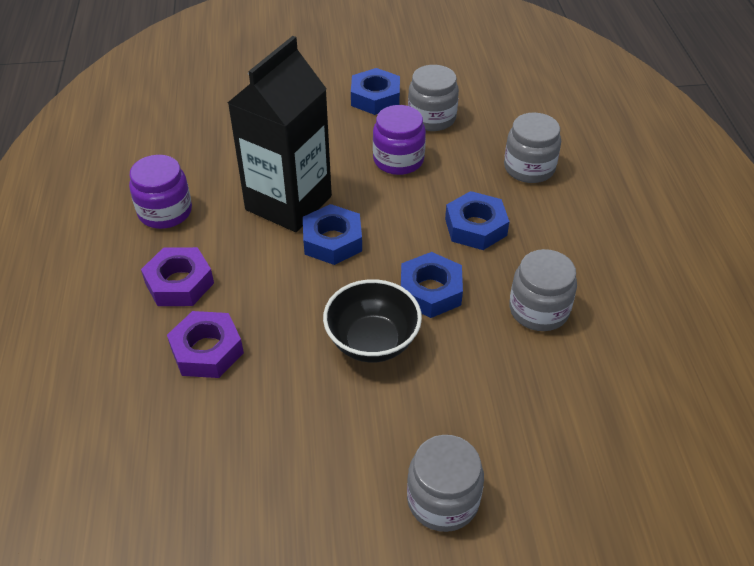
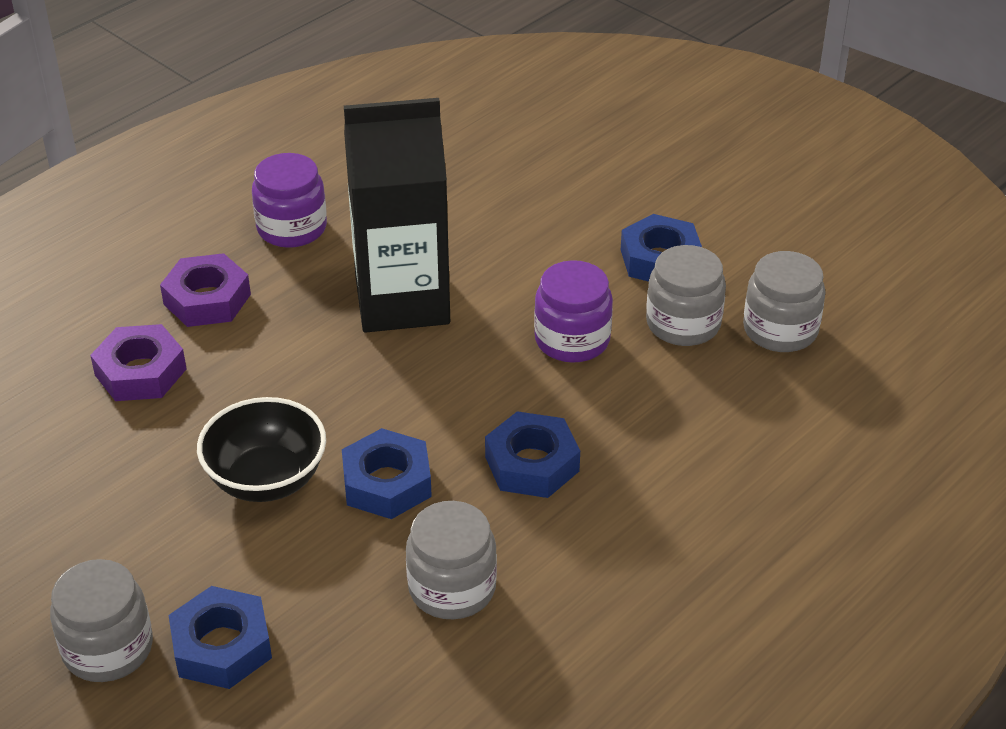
camera: 50 degrees right, 5 degrees down
(332, 241) = (381, 366): blue nut -> blue nut (222, 646)
(529, 168) = (695, 454): grey jar -> grey jar (780, 330)

